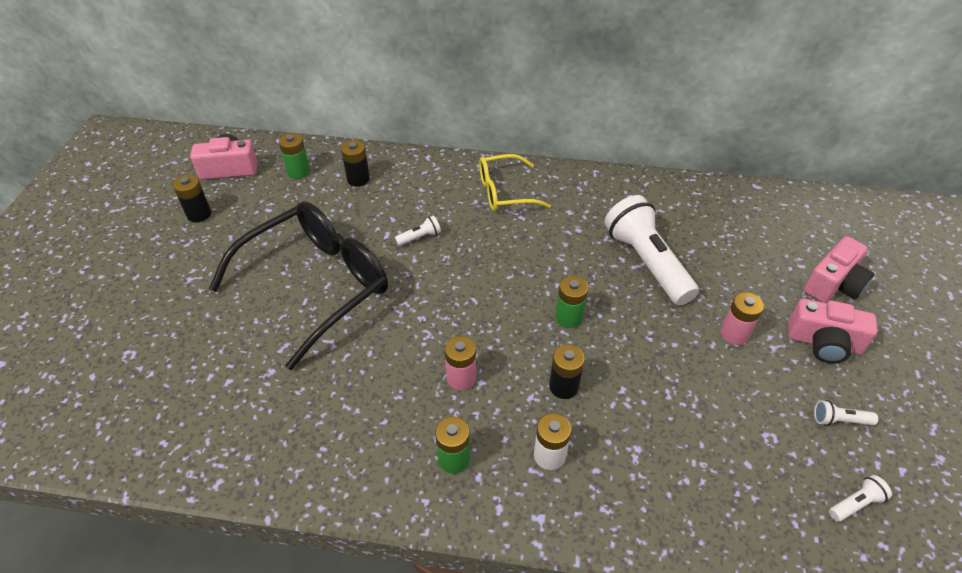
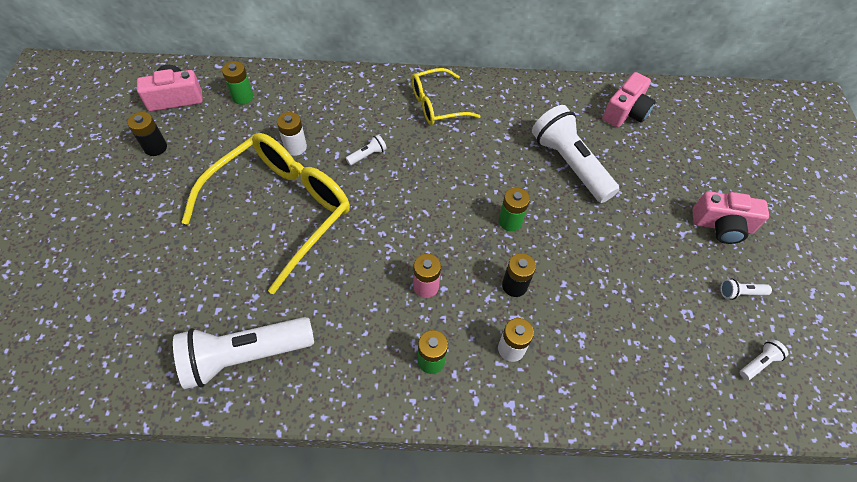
camera: 10 degrees left, 10 degrees up
(247, 432) = (245, 356): none -> white flashlight
(317, 285) = (282, 209): black glasses -> yellow glasses
(344, 224) = (295, 147): none -> white battery
(358, 179) = (300, 101): black battery -> none
(734, 334) = (649, 224): pink battery -> none
(833, 284) = (725, 172): pink camera -> pink camera (625, 112)

